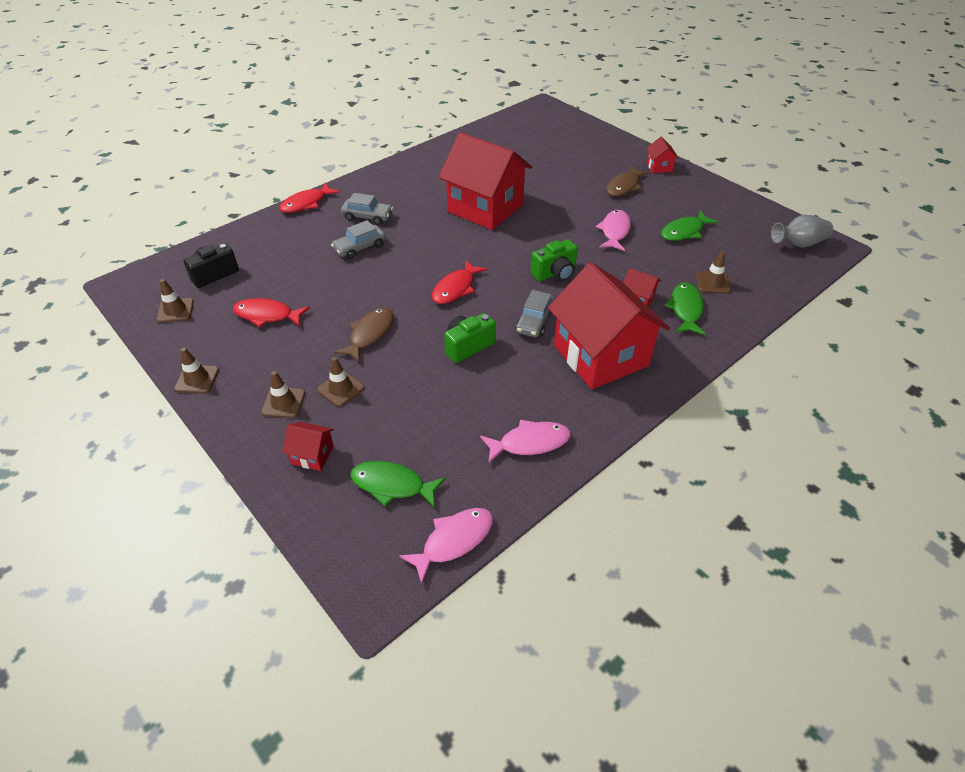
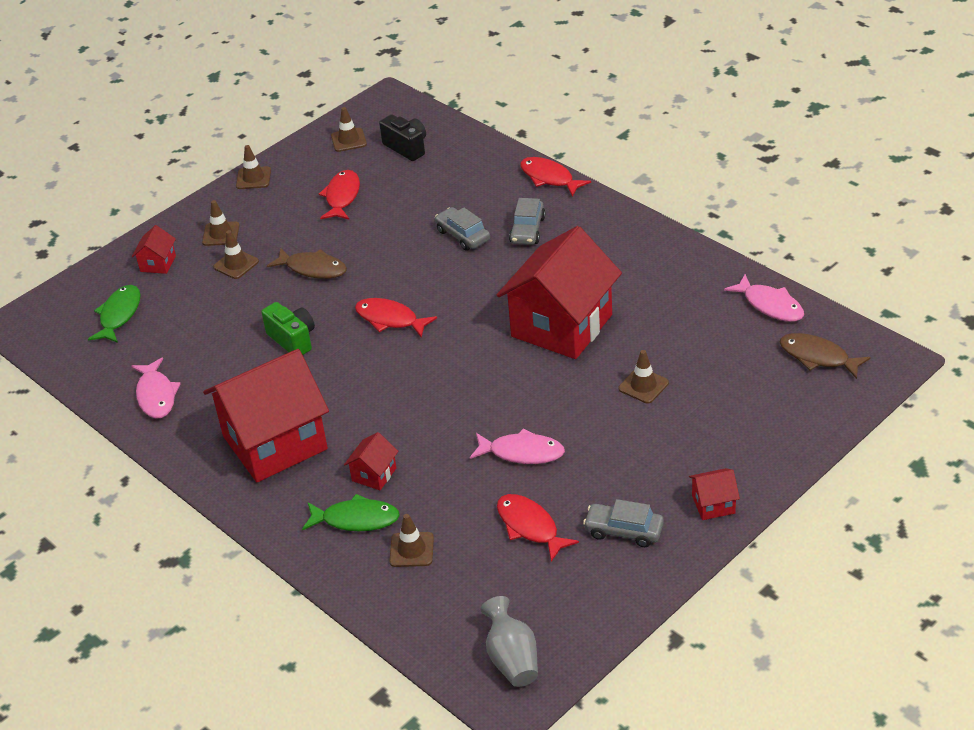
camera: 90 degrees right, 5 degrees down
(454, 541) = (57, 358): pink fish -> pink fish (770, 305)
(535, 321) = (333, 387): grey car -> grey car (624, 531)
(553, 181) = (643, 386): none -> brown traffic cone
(555, 273) = (423, 399): green camera -> none
(624, 186) = (644, 462): brown fish -> brown fish (818, 357)
(684, 231) = (530, 526): green fish -> red fish

